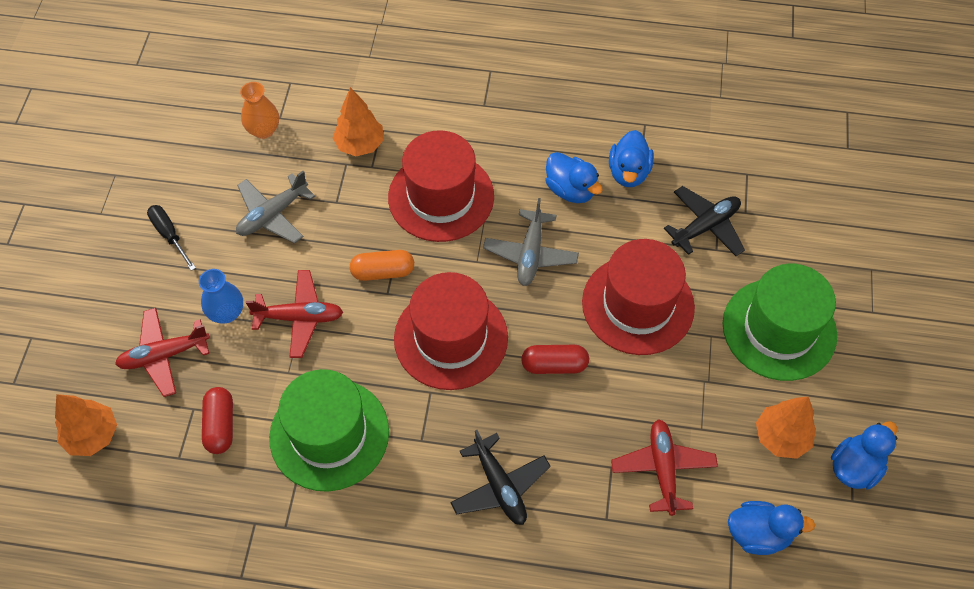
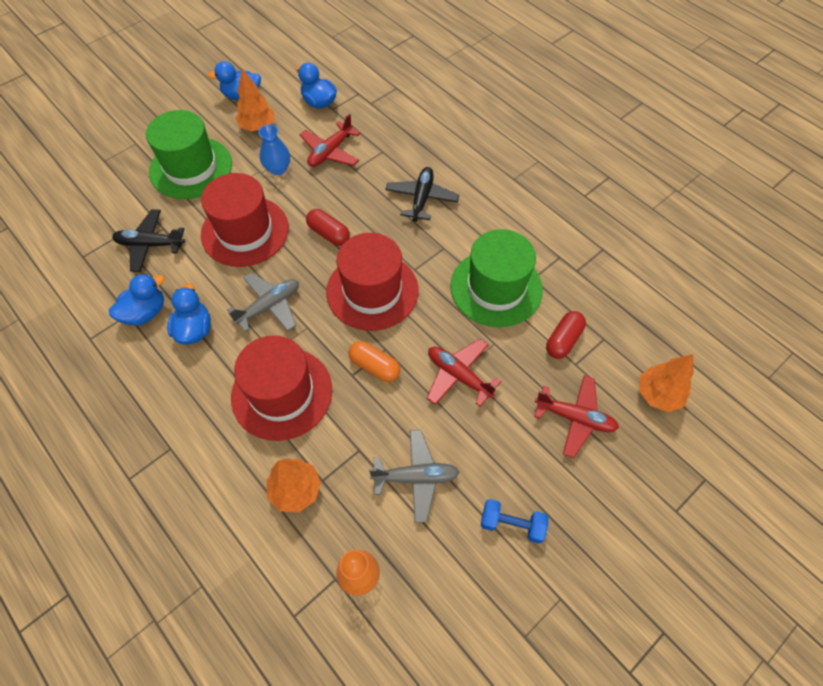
camera: 140 degrees left, 0 degrees up
(169, 235) = (512, 524): black screwdriver -> blue dumbbell
(227, 313) = (508, 418): blue vase -> blue vase (278, 169)

